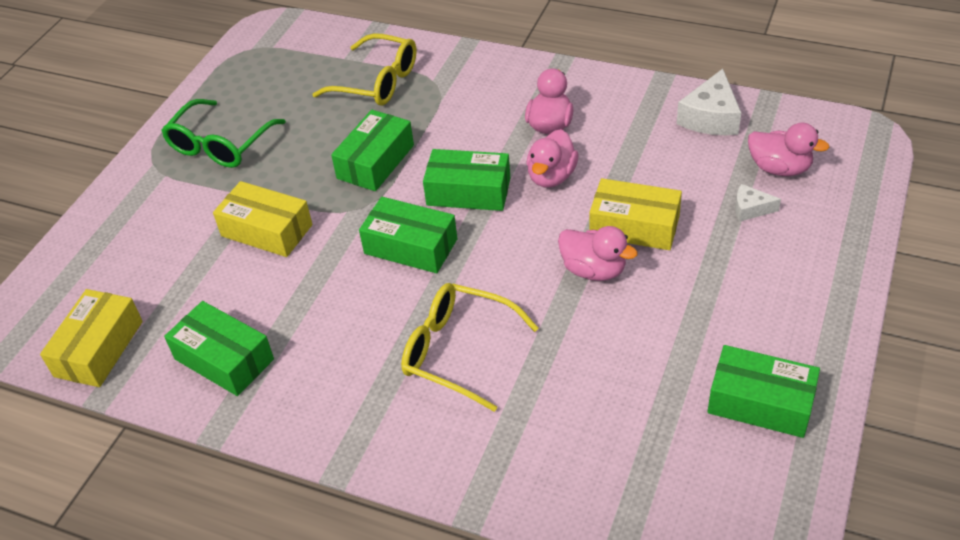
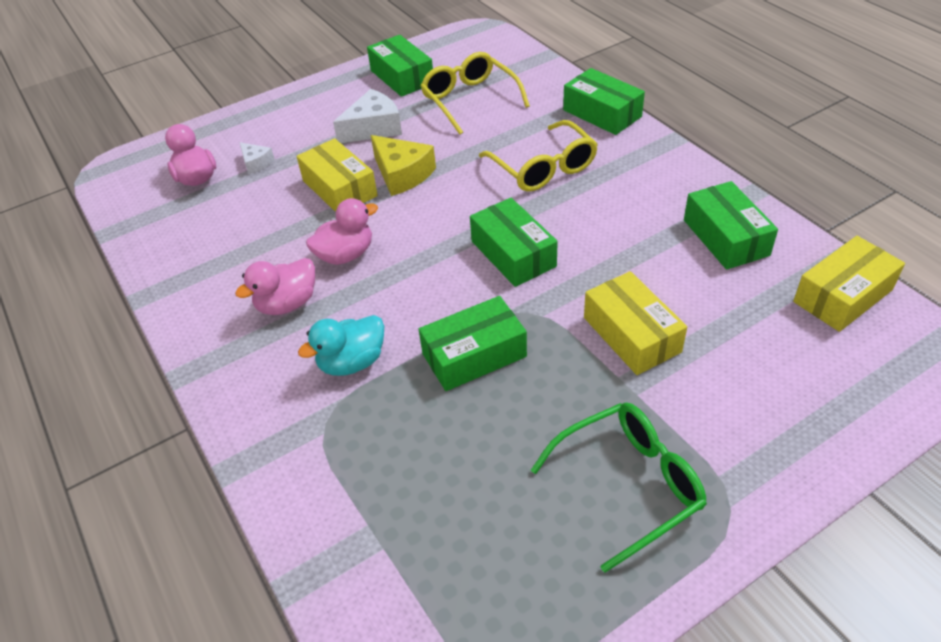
camera: 145 degrees left, 0 degrees up
(377, 82) = (380, 471): yellow glasses -> yellow glasses (469, 100)
(457, 118) = (352, 362): none -> turquoise duck
(468, 192) = (422, 277): green box -> green box (602, 113)
(593, 270) = (402, 174): pink duck -> yellow cheese
(710, 117) = (171, 239): white cheese -> white cheese (373, 128)

